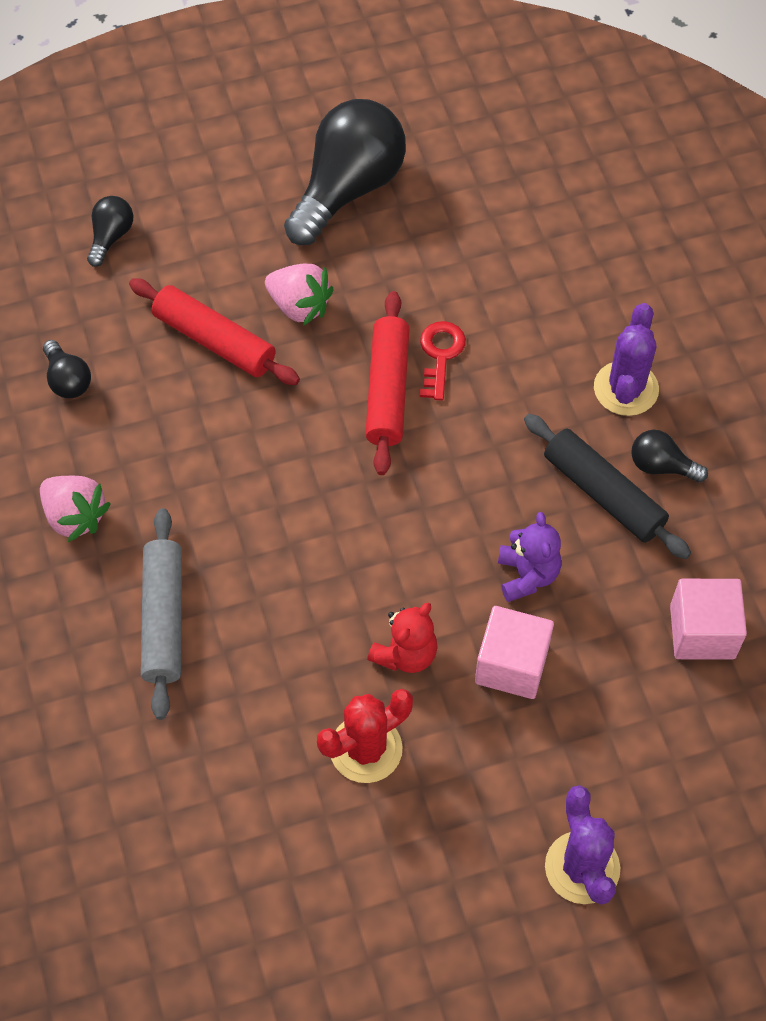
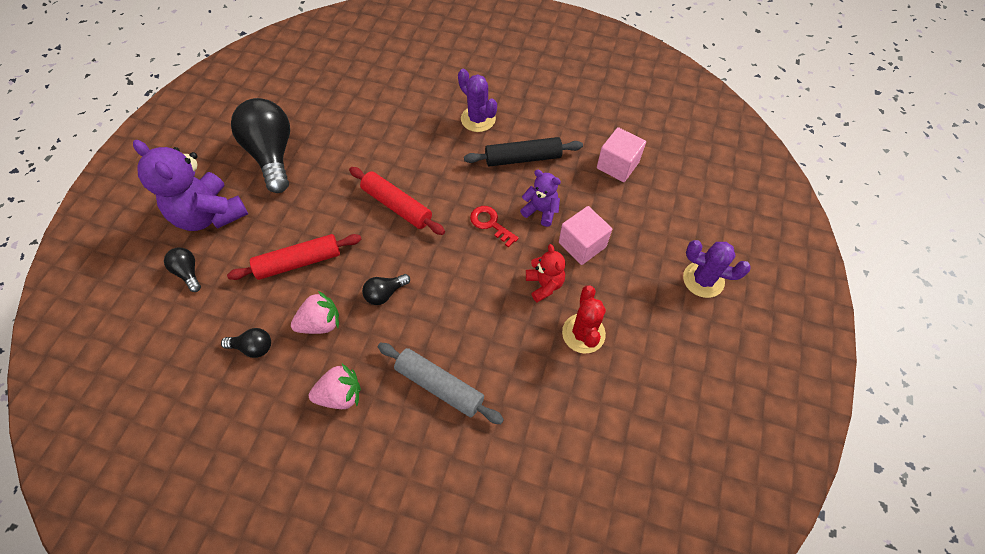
camera: 55 degrees left, 0 degrees up
(204, 194) = (210, 214): none -> purple teddy bear
(299, 306) = (316, 213): pink strawberry -> pink strawberry (320, 323)
(440, 355) = (398, 174): red key -> red key (490, 224)
(661, 466) = (526, 130): black light bulb -> black light bulb (385, 293)

